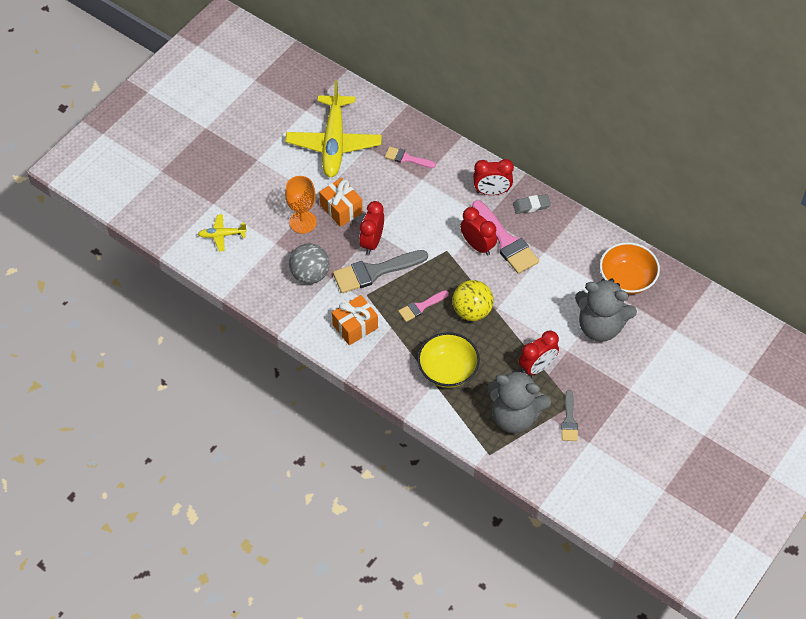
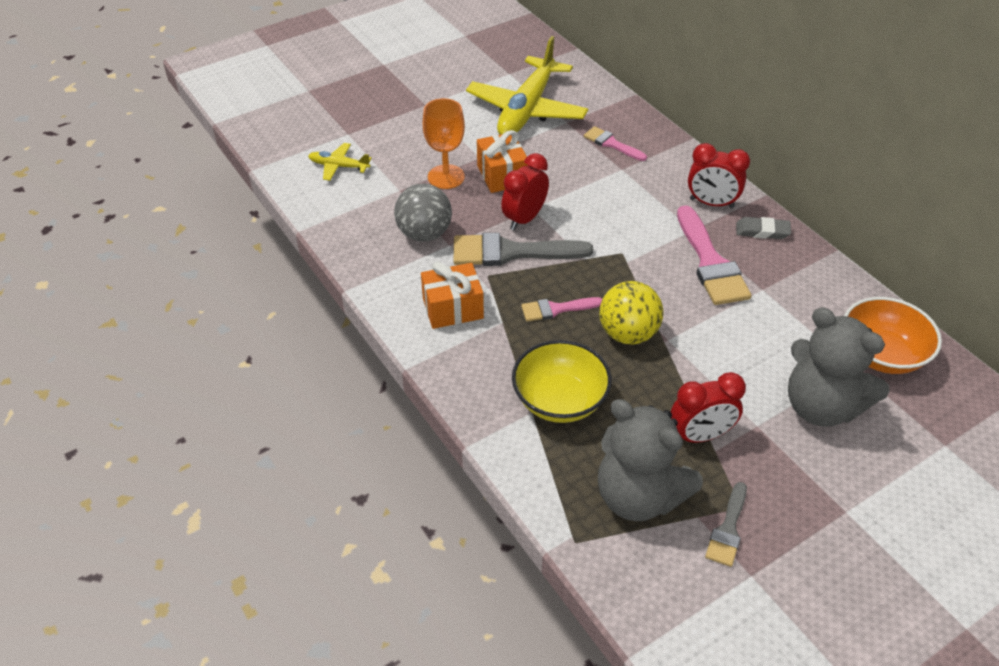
camera: 20 degrees right, 10 degrees down
(477, 245) = (668, 258): red clock -> none

